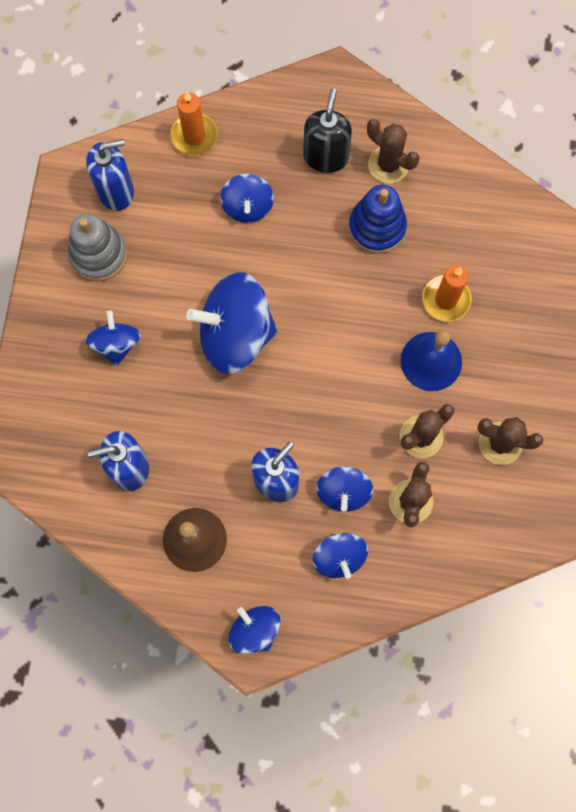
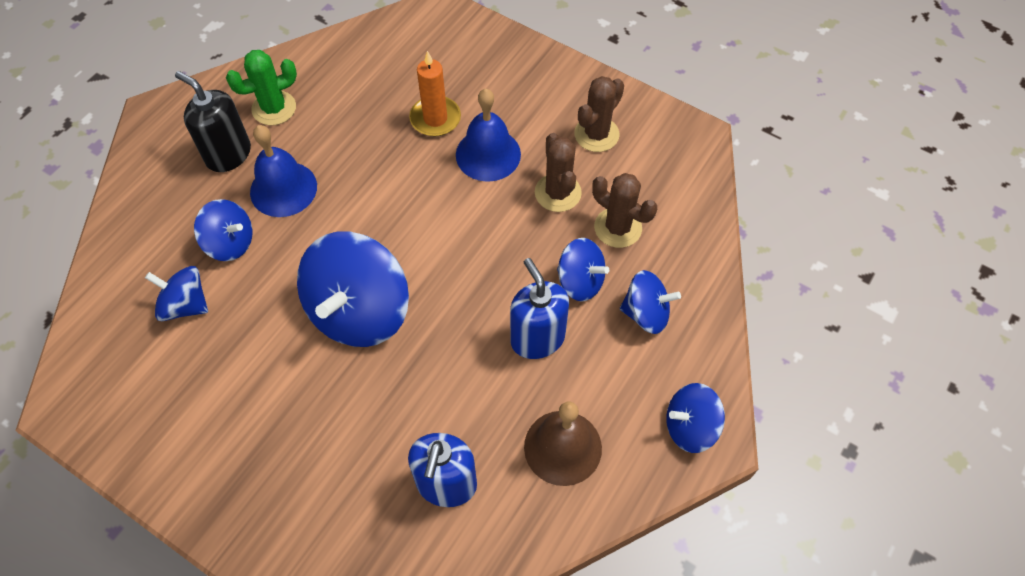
camera: 65 degrees left, 15 degrees down
(98, 254) = (180, 413): grey stacking toy -> none
(116, 191) = (120, 363): blue soap dispenser -> none
(116, 344) = (296, 438): blue spinning top -> blue spinning top (185, 305)
(194, 136) = (118, 260): orange candle -> none
(315, 217) = (283, 189): none -> blue bell
(377, 227) = (329, 142): blue stacking toy -> none
(388, 165) = (274, 108): brown cactus -> green cactus

